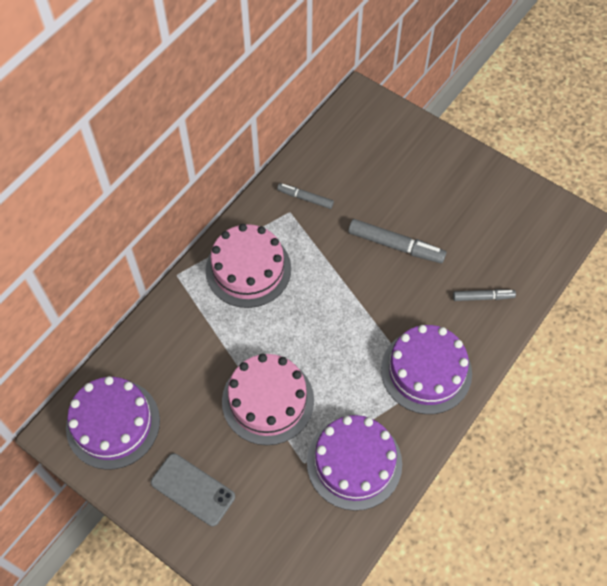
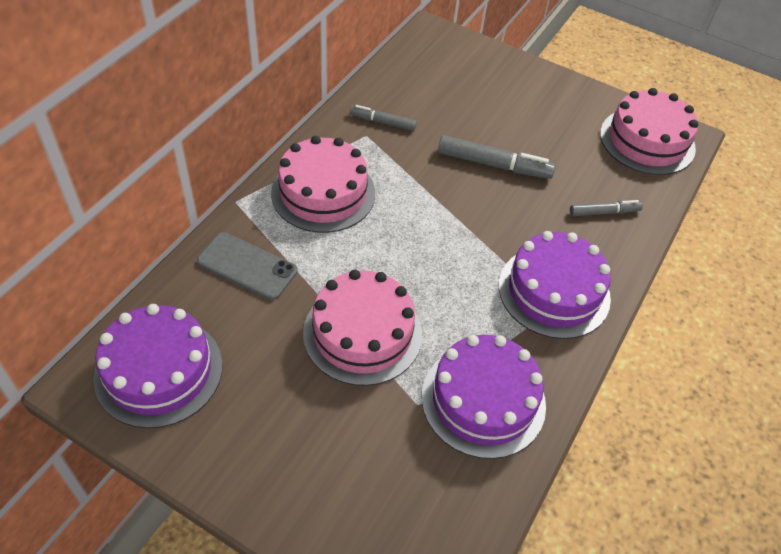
camera: 10 degrees left, 10 degrees down
(193, 489) = (272, 446): grey phone -> grey phone (247, 266)
(537, 224) = (647, 141): none -> pink cake

